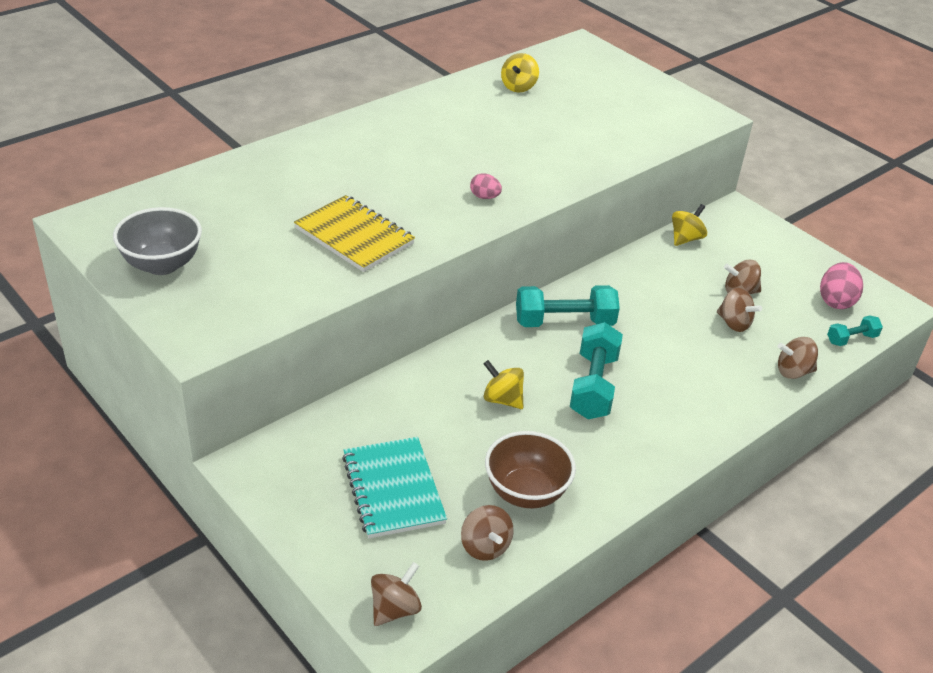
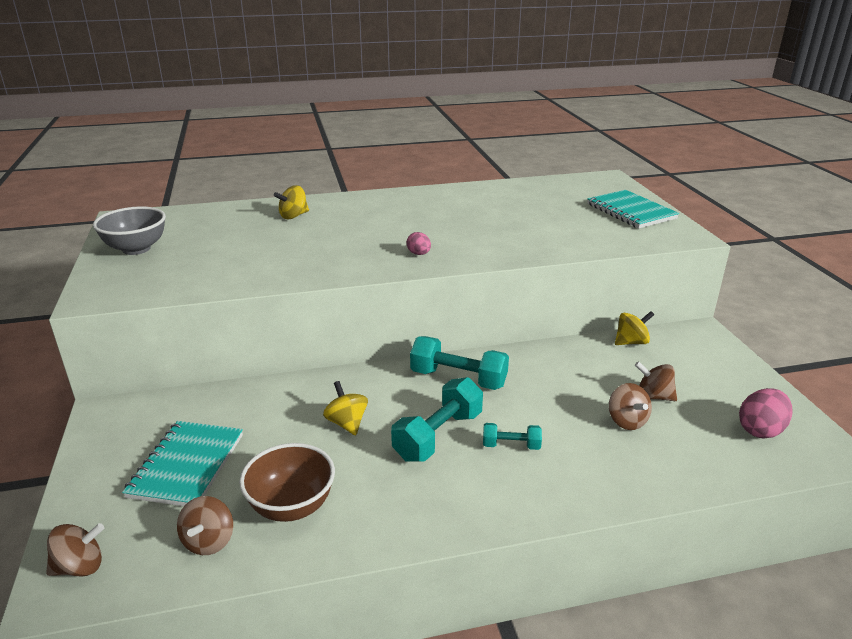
camera: 30 degrees right, 10 degrees down
(354, 236) = (287, 259): yellow notebook -> none
(518, 87) = (525, 194): yellow spinning top -> yellow spinning top (293, 216)
(639, 92) = (630, 211): none -> turquoise notebook
(793, 372) = (661, 482): brown spinning top -> none
(851, 339) = (755, 470): turquoise dumbbell -> turquoise dumbbell (511, 445)

